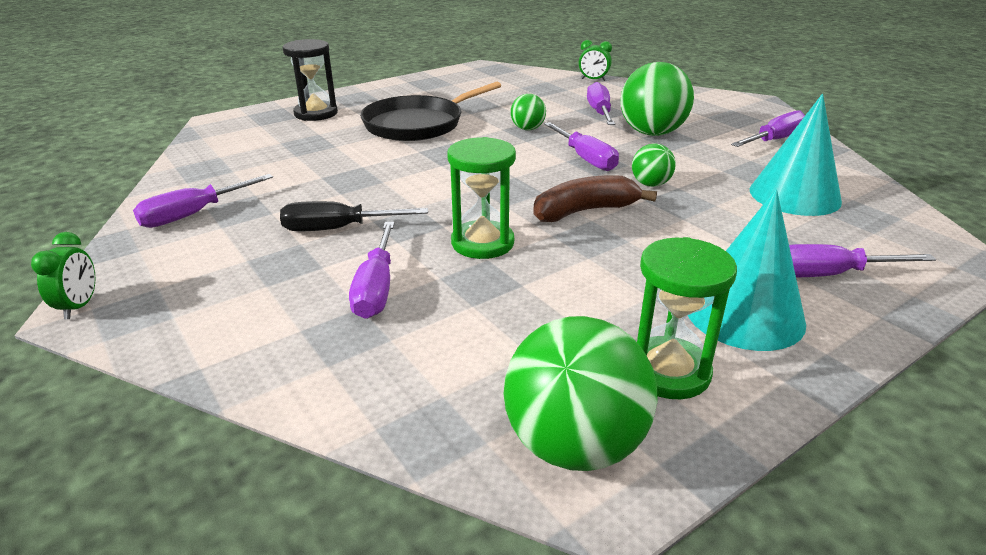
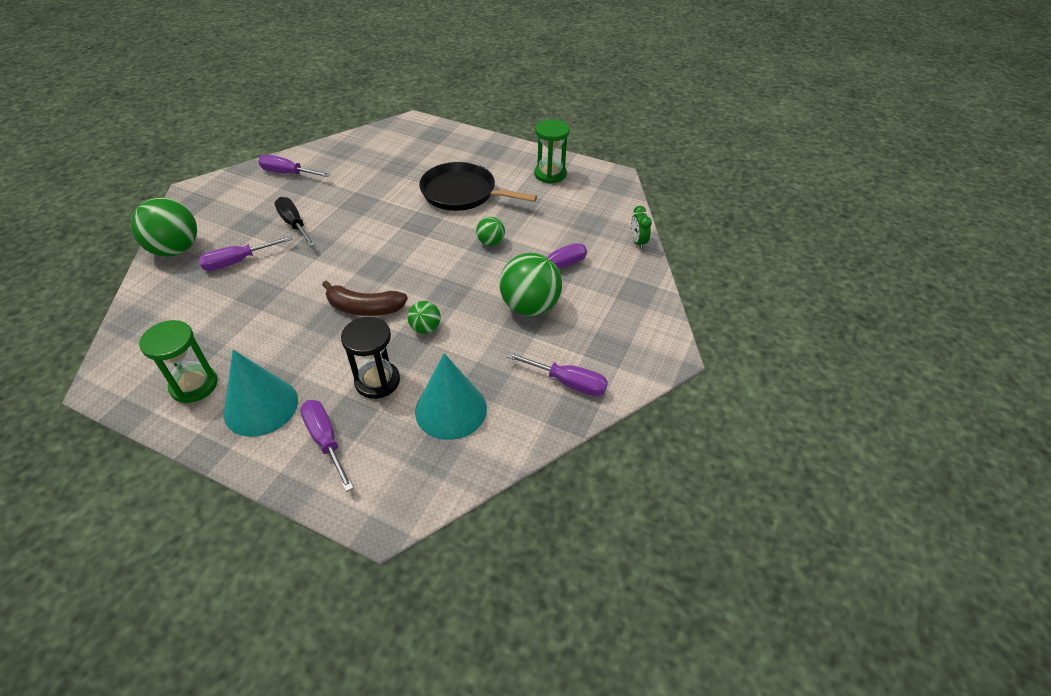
camera: 60 degrees right, 15 degrees up
(79, 306) = (193, 188): green clock -> none
(316, 113) = (450, 147): black hourglass -> black hourglass (377, 381)
(482, 243) = (302, 280): green hourglass -> green hourglass (550, 174)
(574, 444) = (130, 366): green ball -> green ball (176, 249)
(584, 211) = (364, 308): brown banana -> brown banana turned 150 degrees clockwise
(585, 158) = (452, 285): purple screwdriver -> none

